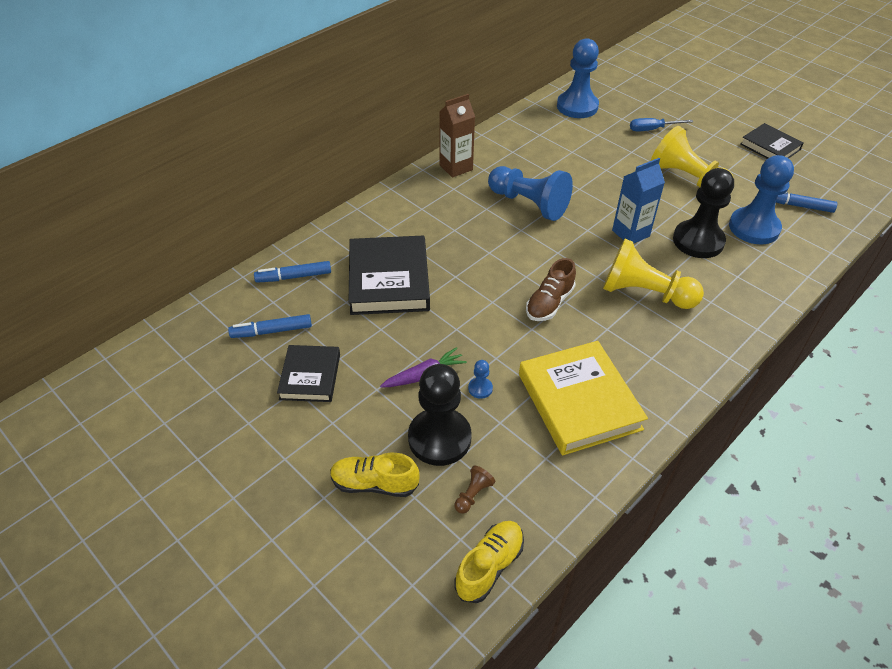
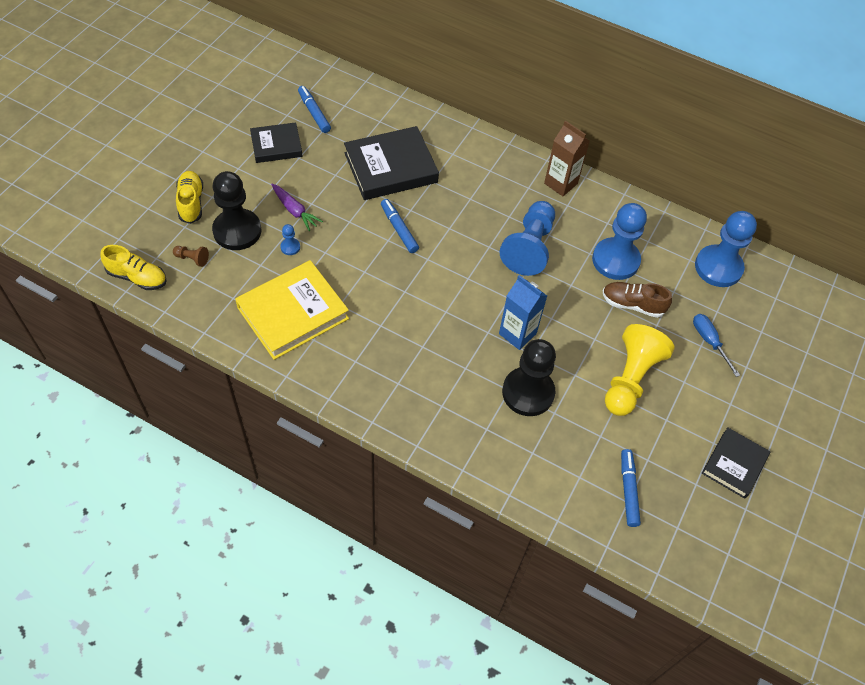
camera: 70 degrees right, 10 degrees up
(294, 277) = (375, 110): blue marker -> blue marker (399, 229)
(549, 303) = (398, 280): brown shoe -> brown shoe (632, 305)
(644, 293) = (435, 351): yellow pawn -> none
(754, 228) = (570, 444): blue pawn -> blue pawn (615, 260)

